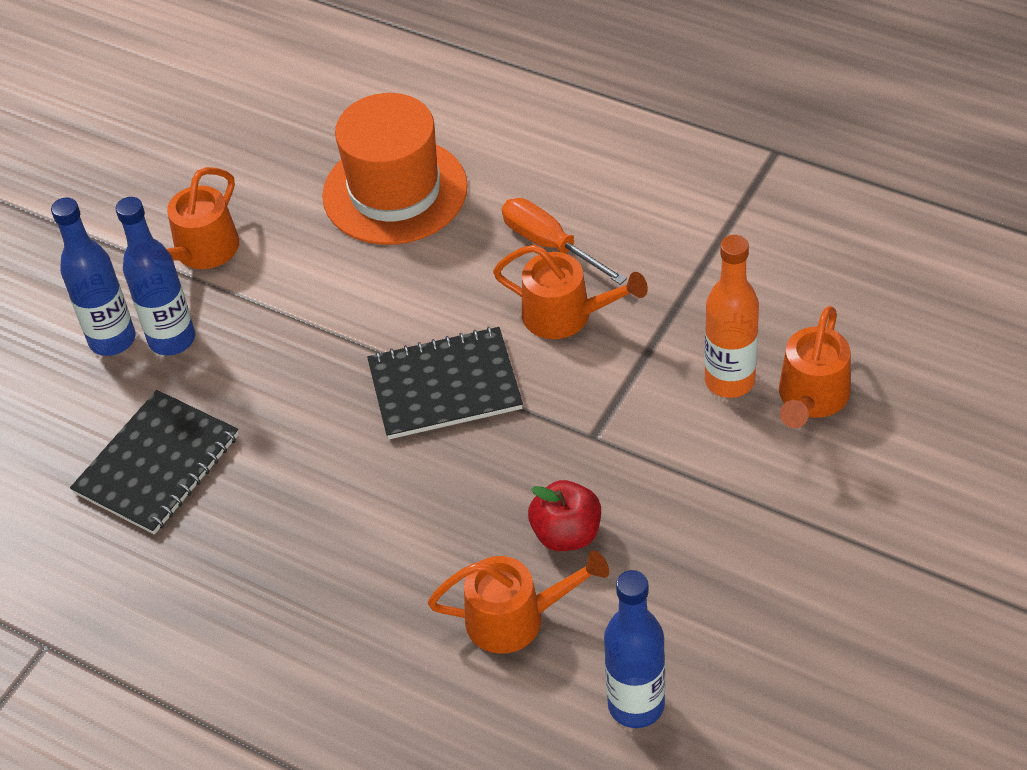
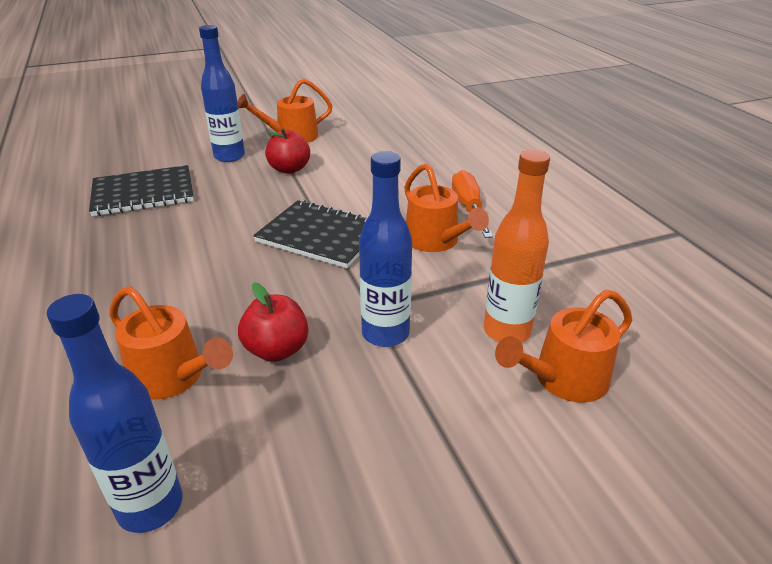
camera: 35 degrees right, 15 degrees down
(112, 340) = (207, 146): blue bottle -> blue bottle (385, 334)
(279, 312) = (289, 169): none -> red apple
(395, 191) = (412, 154): orange hat -> none

